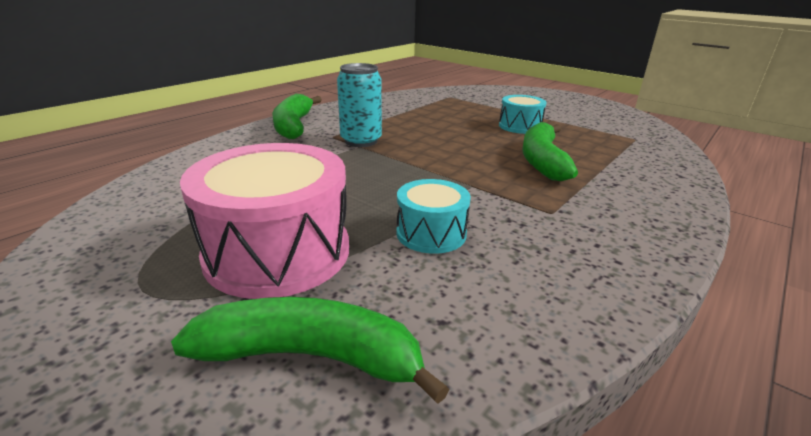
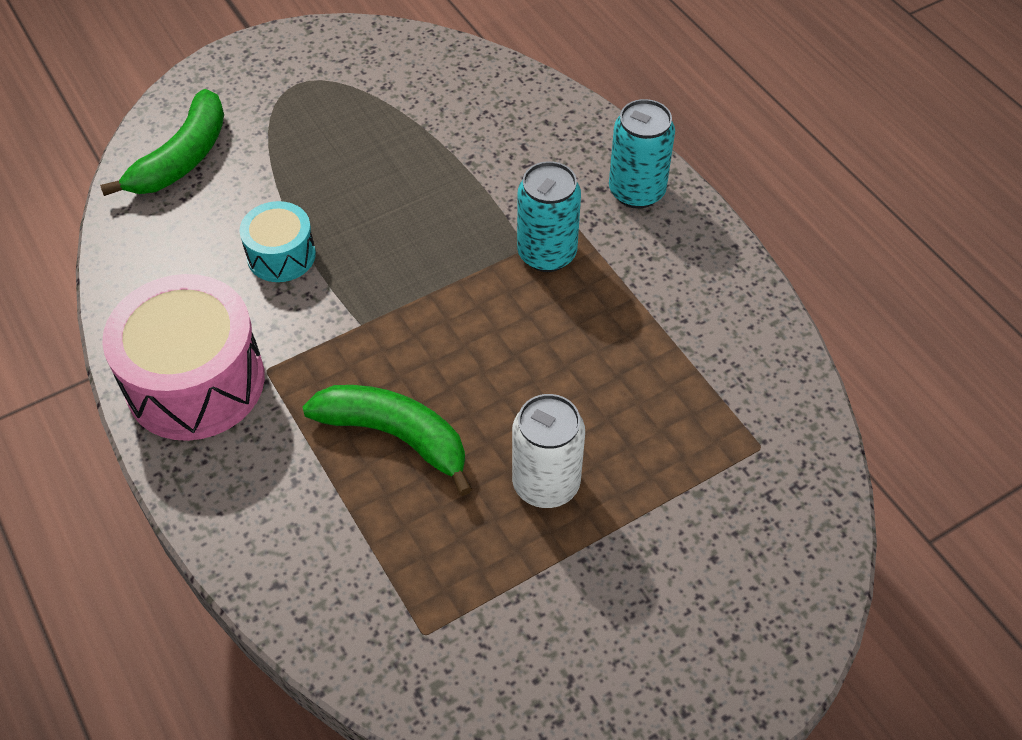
camera: 110 degrees right, 25 degrees up
(278, 252) = (307, 152): pink drum -> pink drum (195, 382)
(293, 126) = (636, 191): green banana -> turquoise can
(520, 126) = (546, 484): turquoise drum -> white can

